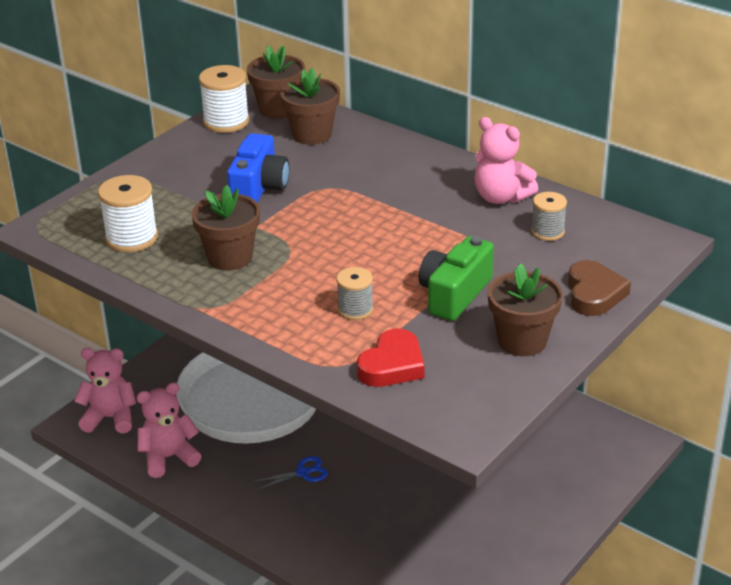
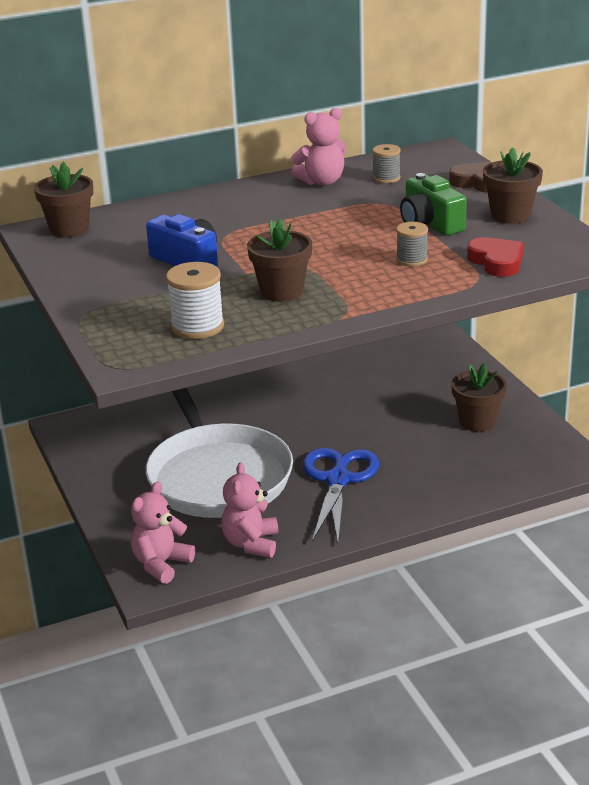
camera: 60 degrees left, 5 degrees down
(226, 122) = (56, 253): white spool -> none
(303, 473) = (338, 480): blue scissors -> blue scissors, size x2.30
(312, 134) = (132, 224): brown flower pot -> brown flower pot (477, 421)

